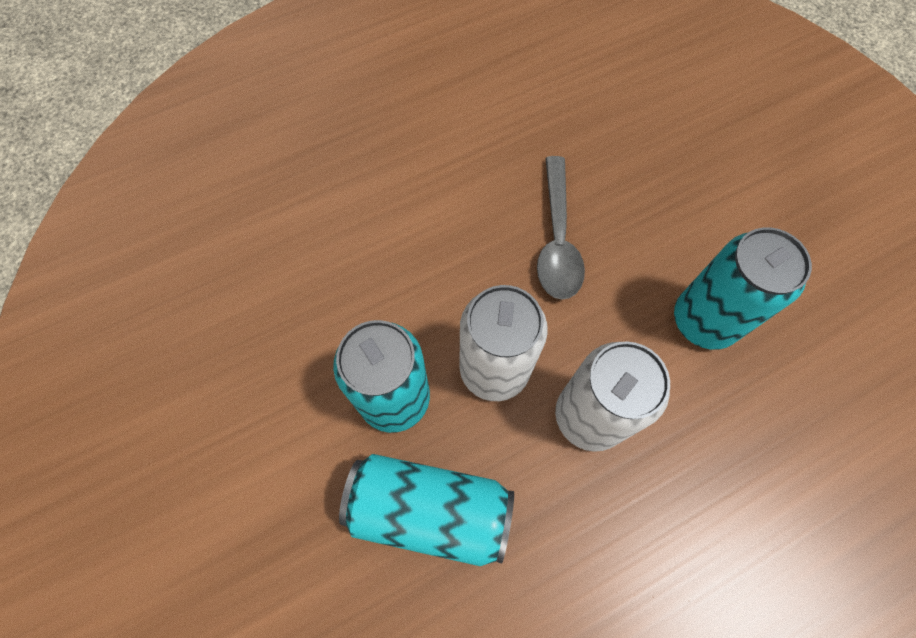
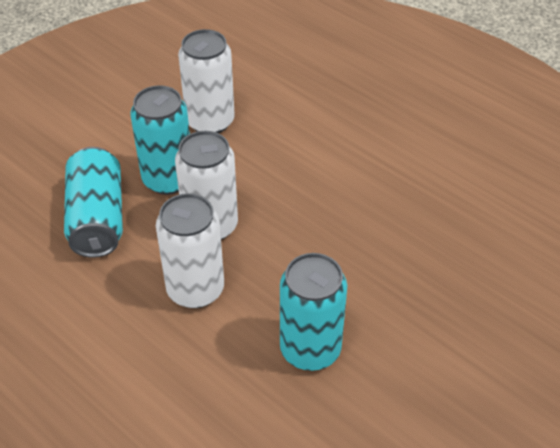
camera: 70 degrees right, 20 degrees down
(310, 316) = (210, 121): none -> white can
(557, 239) = (338, 236): grey spoon -> none

